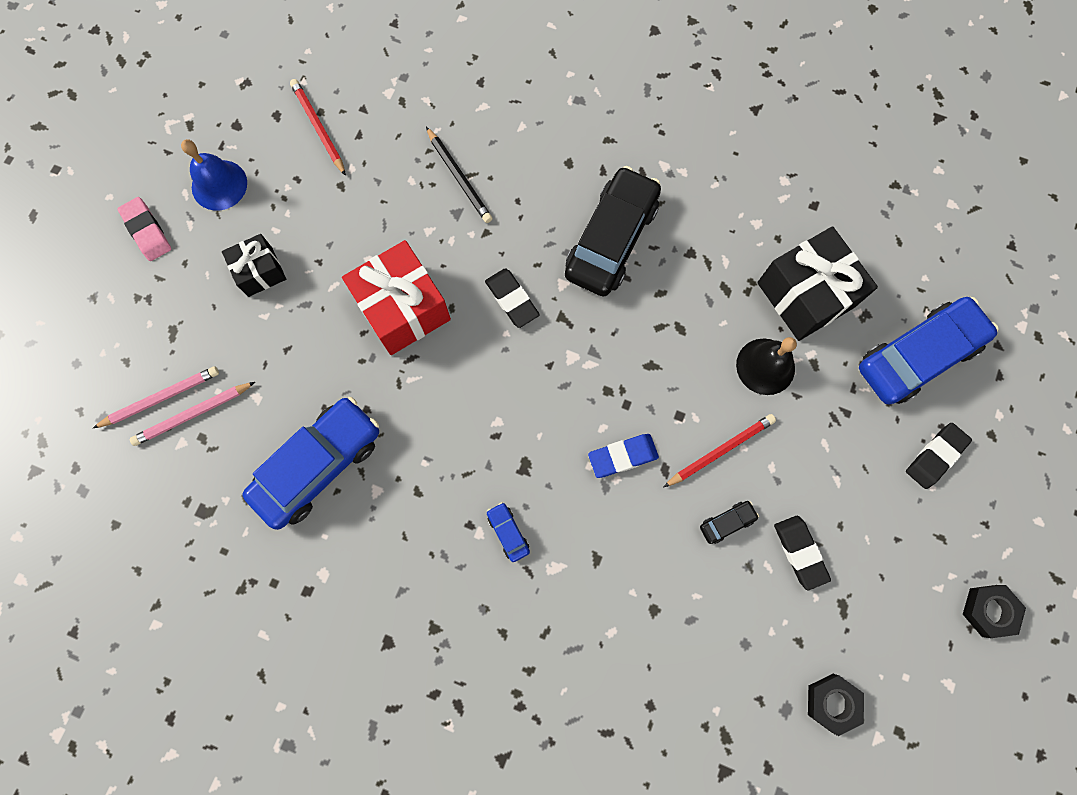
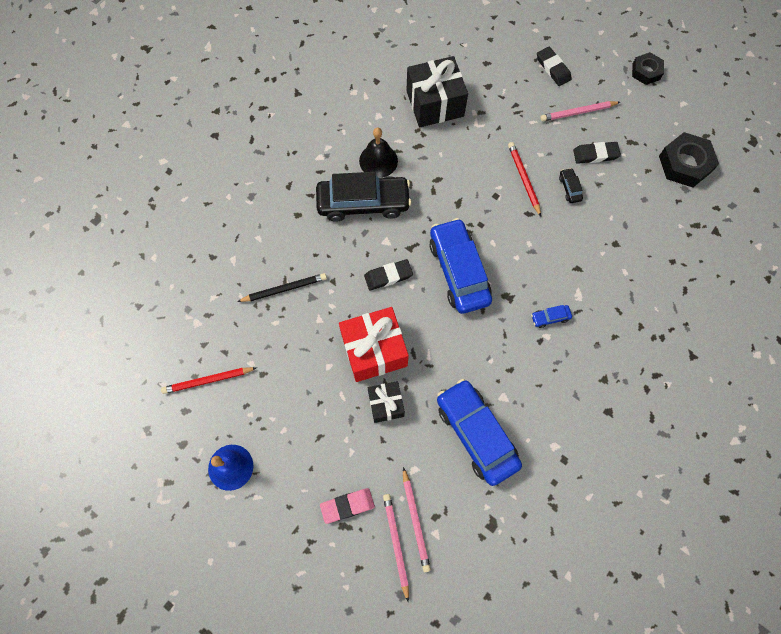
camera: 75 degrees left, 5 degrees down
(147, 231) = (252, 533): pink eraser -> pink eraser (347, 506)
(260, 271) = (314, 448): black gift -> black gift (386, 404)
(611, 239) = (363, 203): black car -> black car turned 135 degrees clockwise
(623, 456) = (515, 235): blue eraser -> none
(765, 366) = (475, 139): black bell -> black bell (378, 160)
(832, 702) = (684, 164): black nut -> black nut, size x1.60
(867, 511) = (578, 112): none -> pink pencil
(917, 356) = (490, 58): blue car -> blue car (459, 271)

